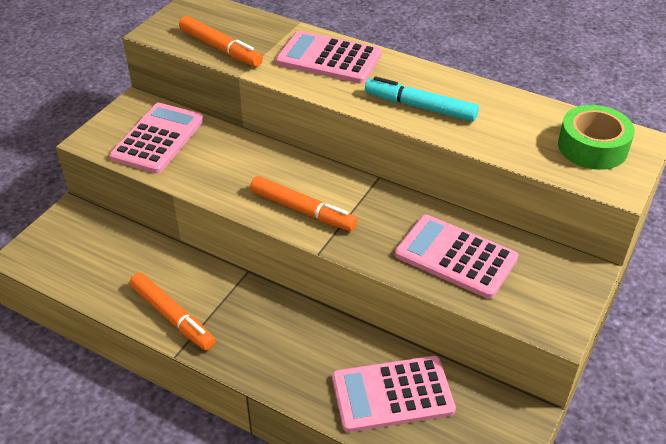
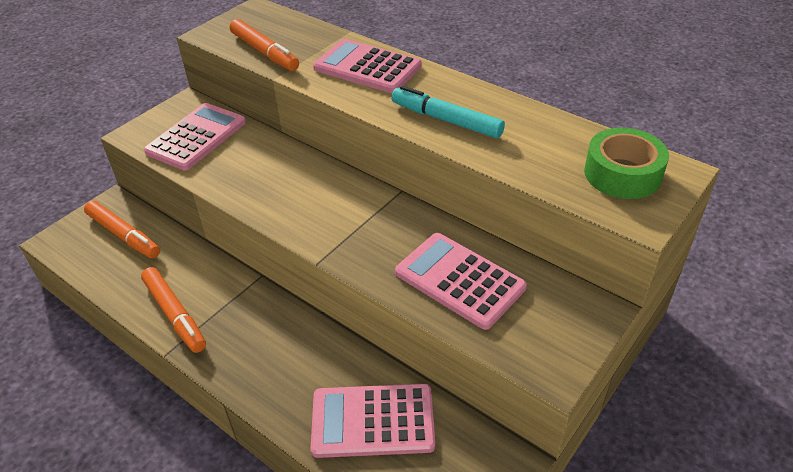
camera: 10 degrees right, 0 degrees up
(302, 210) = (314, 218): orange marker -> orange marker (123, 235)

